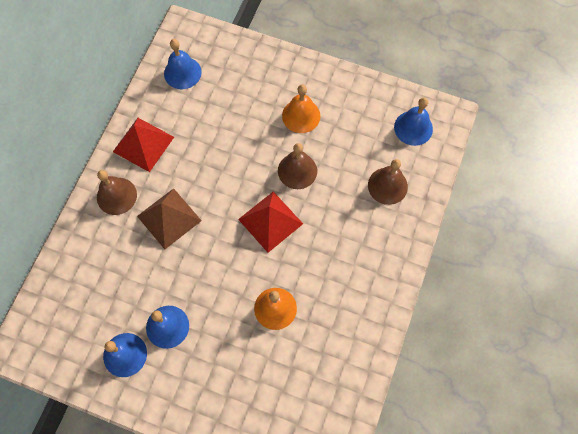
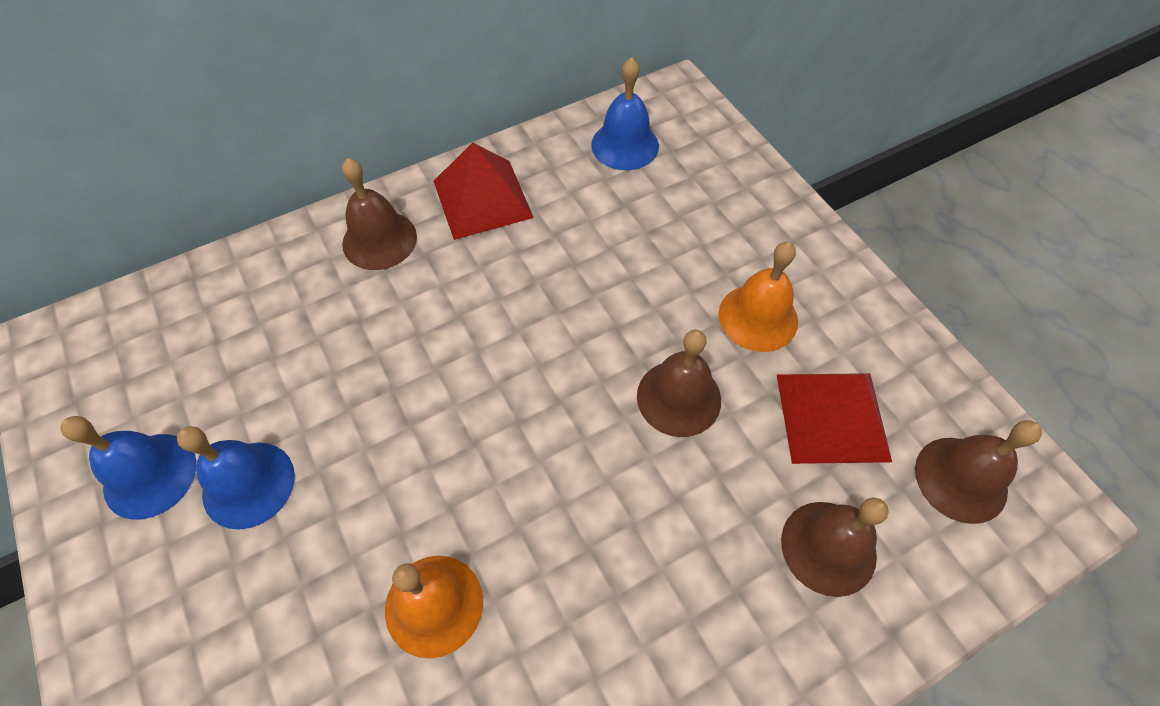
camera: 40 degrees right, 10 degrees down
(169, 218) = (416, 322): brown pyramid -> none
(270, 221) = (561, 445): red pyramid -> red pyramid (832, 416)
(413, 128) = (961, 479): blue bell -> brown bell

